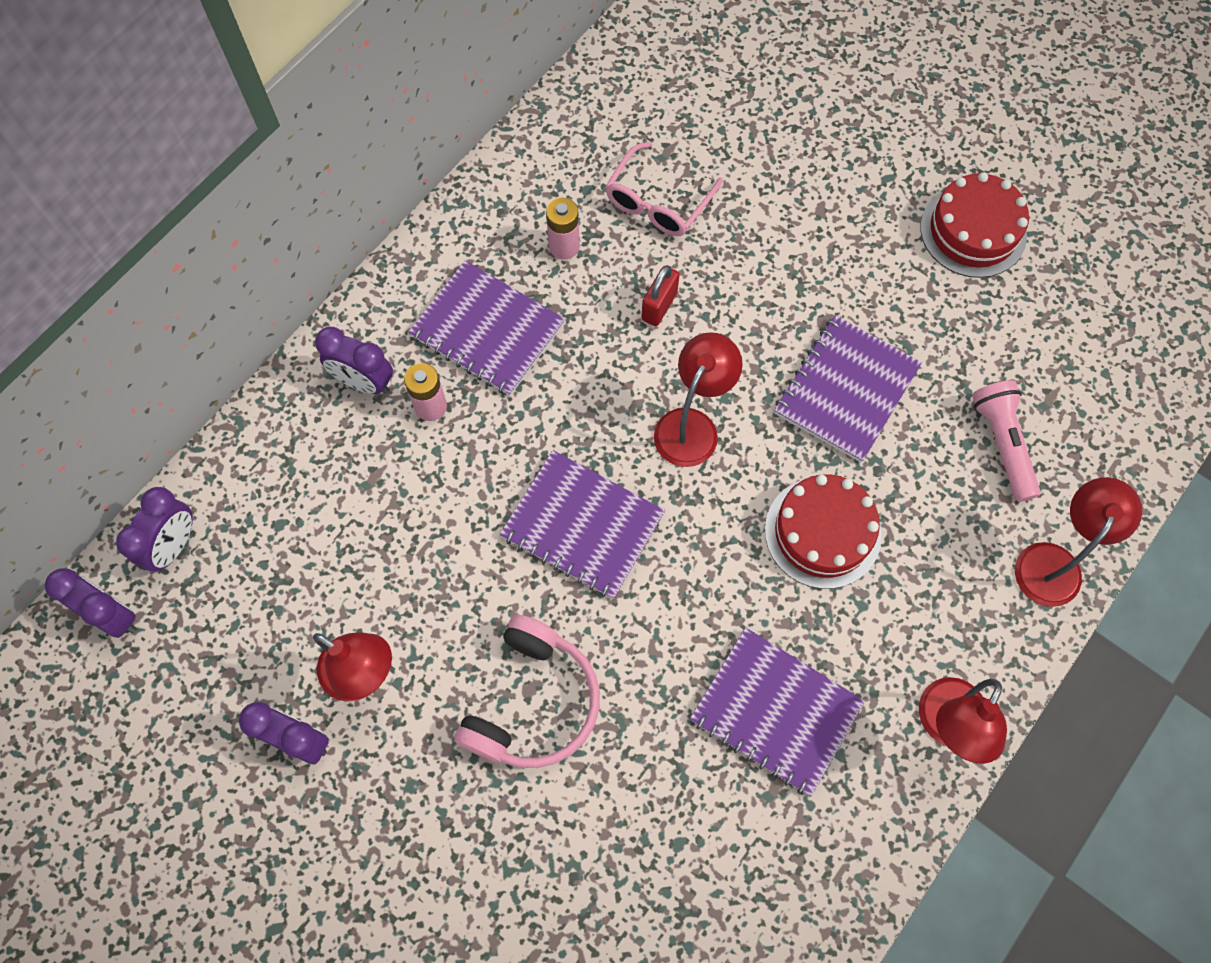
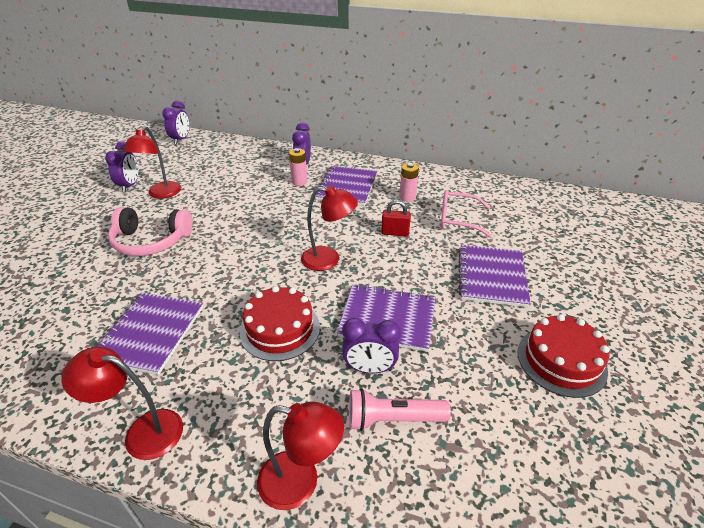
camera: 70 degrees right, 30 degrees down
(174, 545) = (213, 144): purple clock -> purple clock (369, 368)
(582, 525) = (253, 235): purple notebook -> purple notebook (491, 277)
(1002, 443) = (393, 419): pink flashlight -> pink flashlight turned 150 degrees counterclockwise

